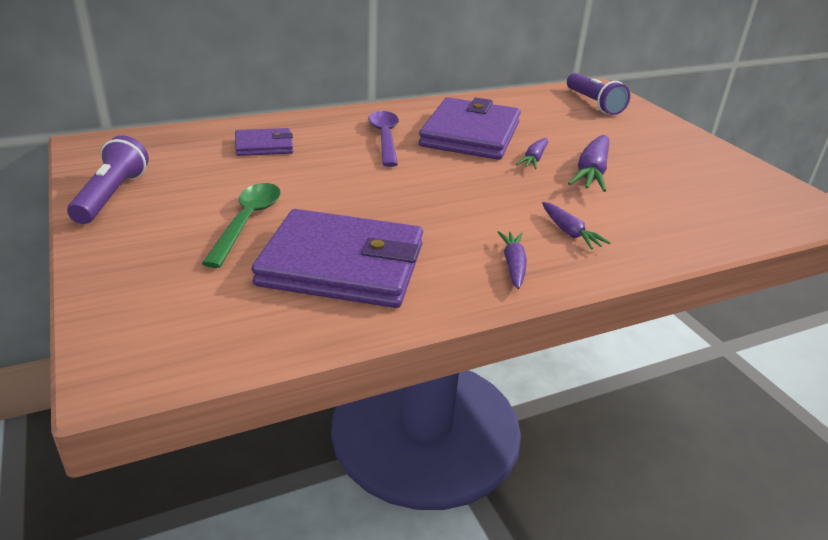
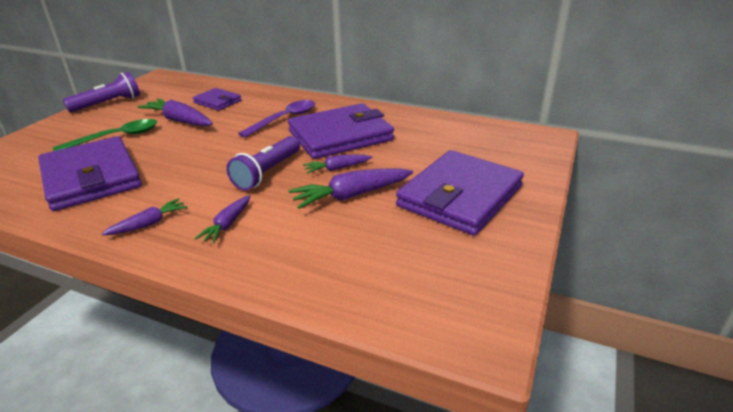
camera: 50 degrees right, 0 degrees up
(275, 178) = (179, 121): none -> purple carrot
(593, 103) = (501, 147): purple flashlight -> purple flashlight (267, 172)
(647, 144) = (459, 196): none -> purple wallet

